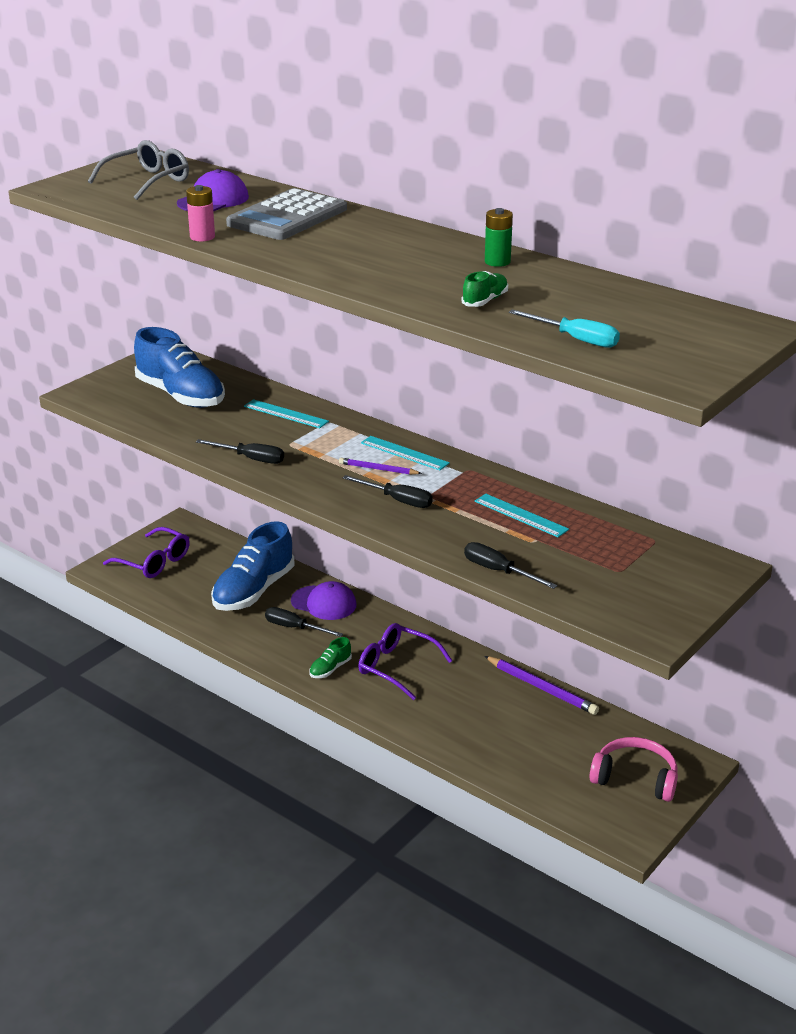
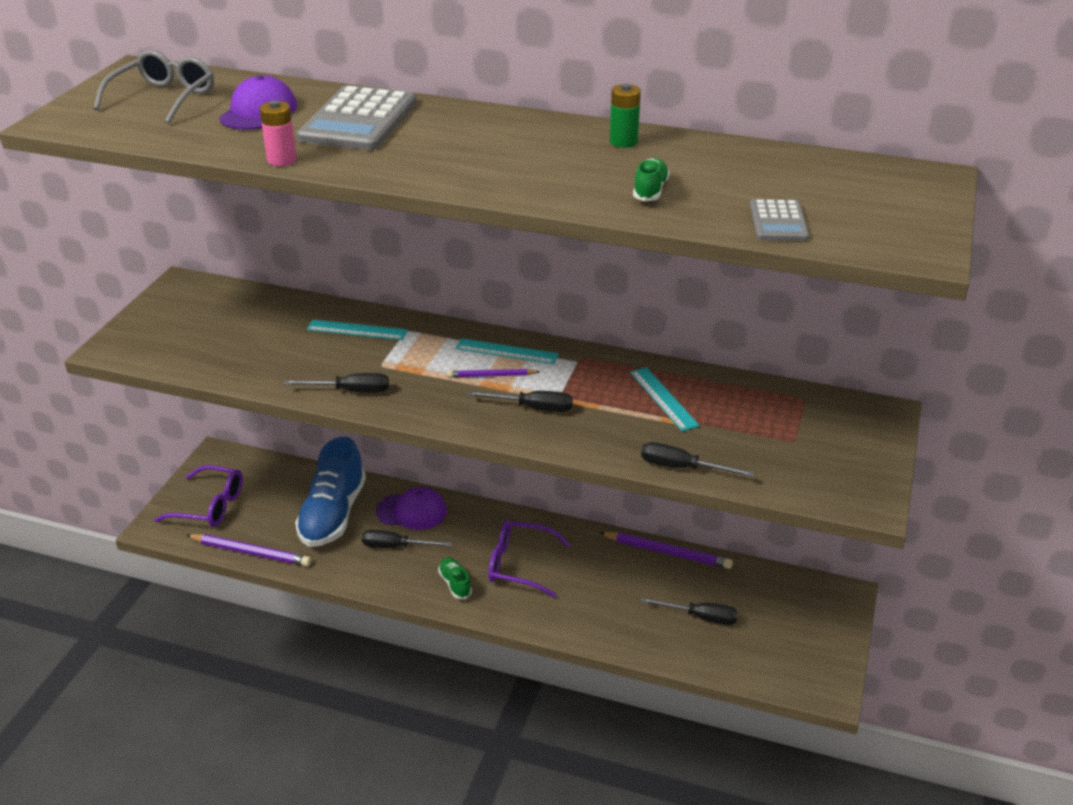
camera: 20 degrees left, 5 degrees up
(169, 605) = (251, 552): none -> purple pencil
(181, 395) = (229, 330): blue shoe -> none
(330, 669) = (455, 584): green shoe -> green shoe turned 135 degrees clockwise
(521, 515) = (663, 398): turquoise ruler -> turquoise ruler turned 45 degrees clockwise
(542, 748) = (700, 617): none -> black screwdriver
(575, 339) = (778, 221): turquoise screwdriver -> grey calculator
(635, 778) = (799, 626): pink headphones -> none

